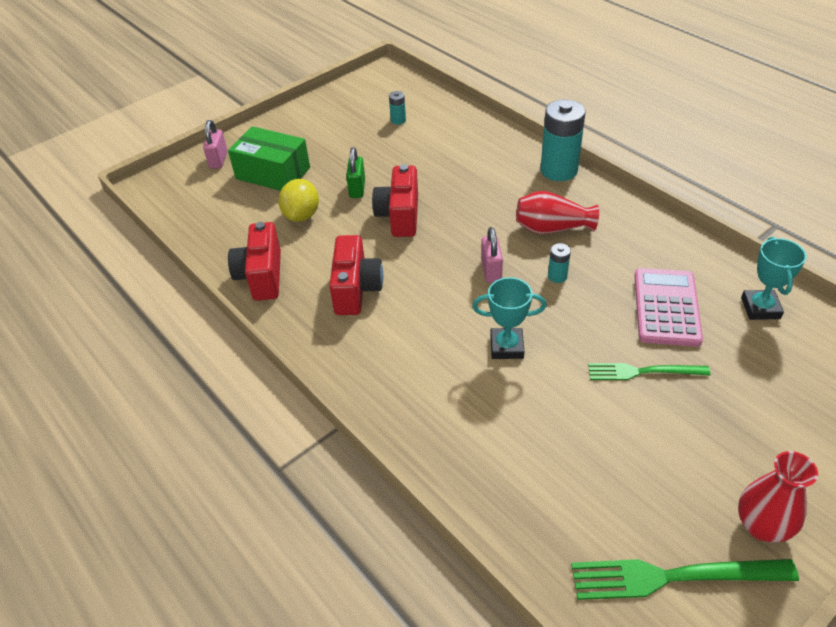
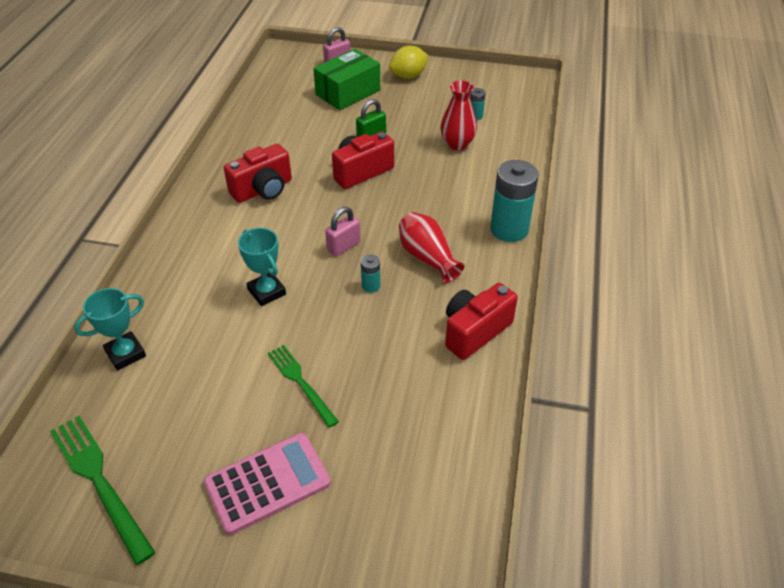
camera: 50 degrees right, 0 degrees up
(261, 276) = (239, 142): red camera -> red camera (475, 331)
(273, 173) = (348, 92): green box -> green box turned 60 degrees clockwise
(302, 215) = (316, 127): yellow lemon -> yellow lemon (408, 76)
(666, 307) = (391, 368): pink calculator -> pink calculator (267, 483)
(760, 308) = (447, 434): turquoise trophy -> turquoise trophy (125, 354)
(761, 526) = (182, 522): red vase -> red vase (457, 144)

